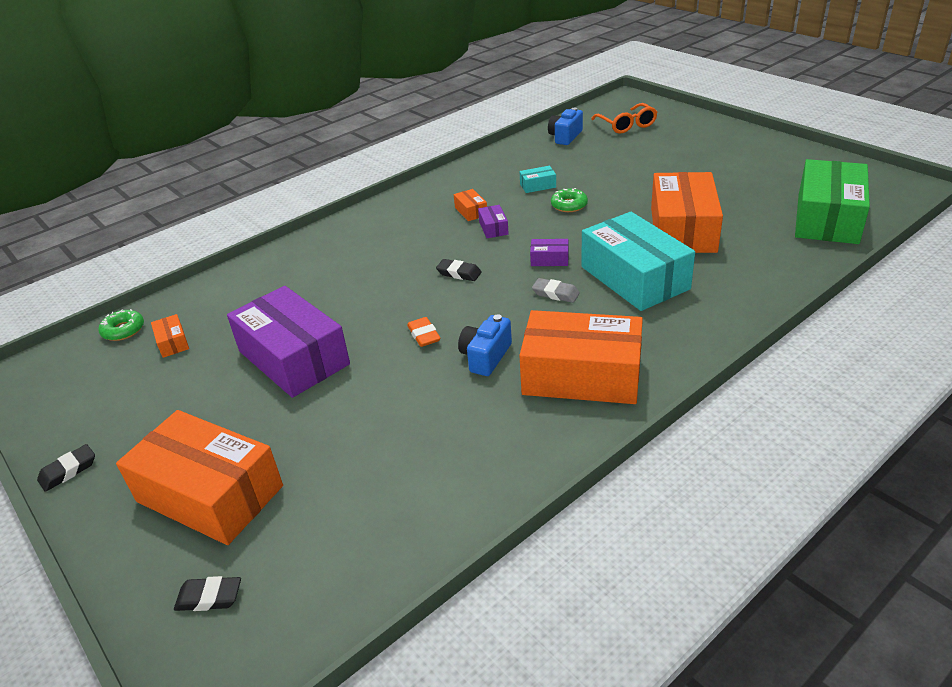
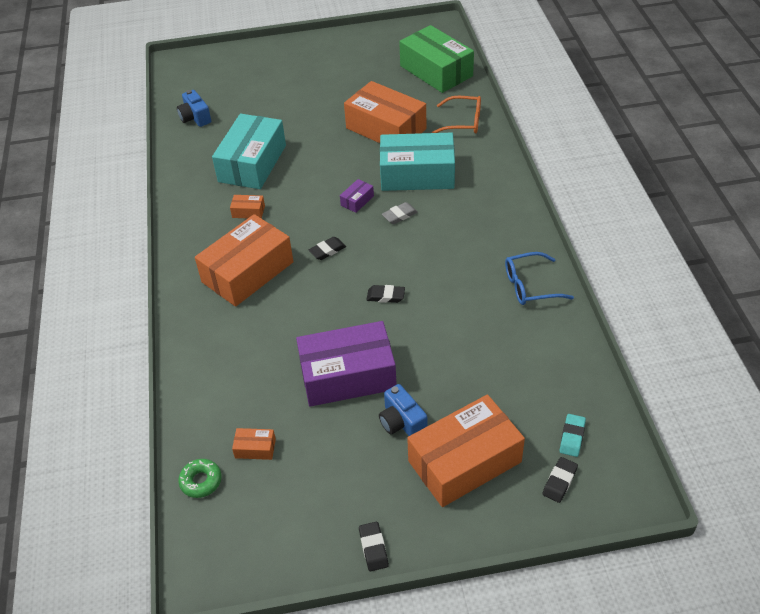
camera: 60 degrees left, 10 degrees up
(290, 582) = (572, 437): none -> turquoise eraser
(424, 335) = (385, 296): orange eraser -> black eraser
(485, 356) = (437, 275): blue camera -> blue camera (402, 422)
(493, 228) = (286, 210): purple box -> none
(532, 437) = (530, 286): none -> blue glasses
(538, 186) = (252, 163): turquoise box -> turquoise box, size x2.47
(569, 205) = (298, 161): green donut -> none
(581, 375) = (492, 241): orange box -> orange box (247, 272)
(627, 125) = (218, 82): orange glasses -> orange glasses (463, 122)

